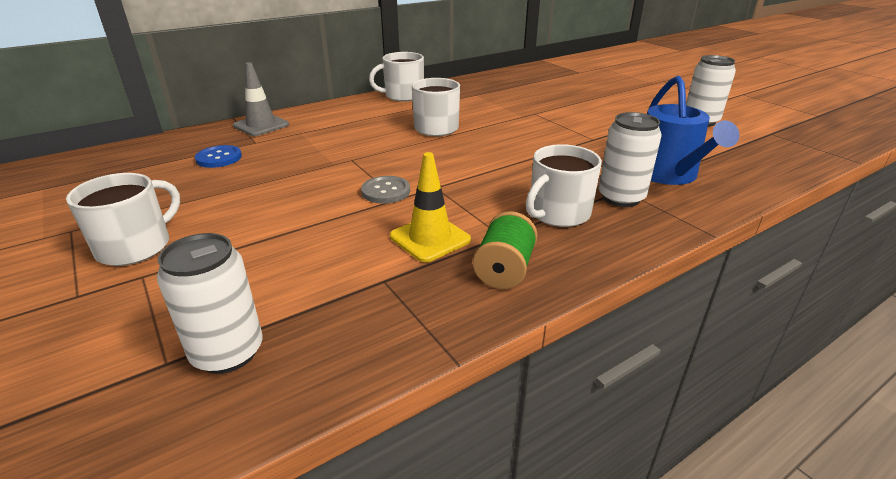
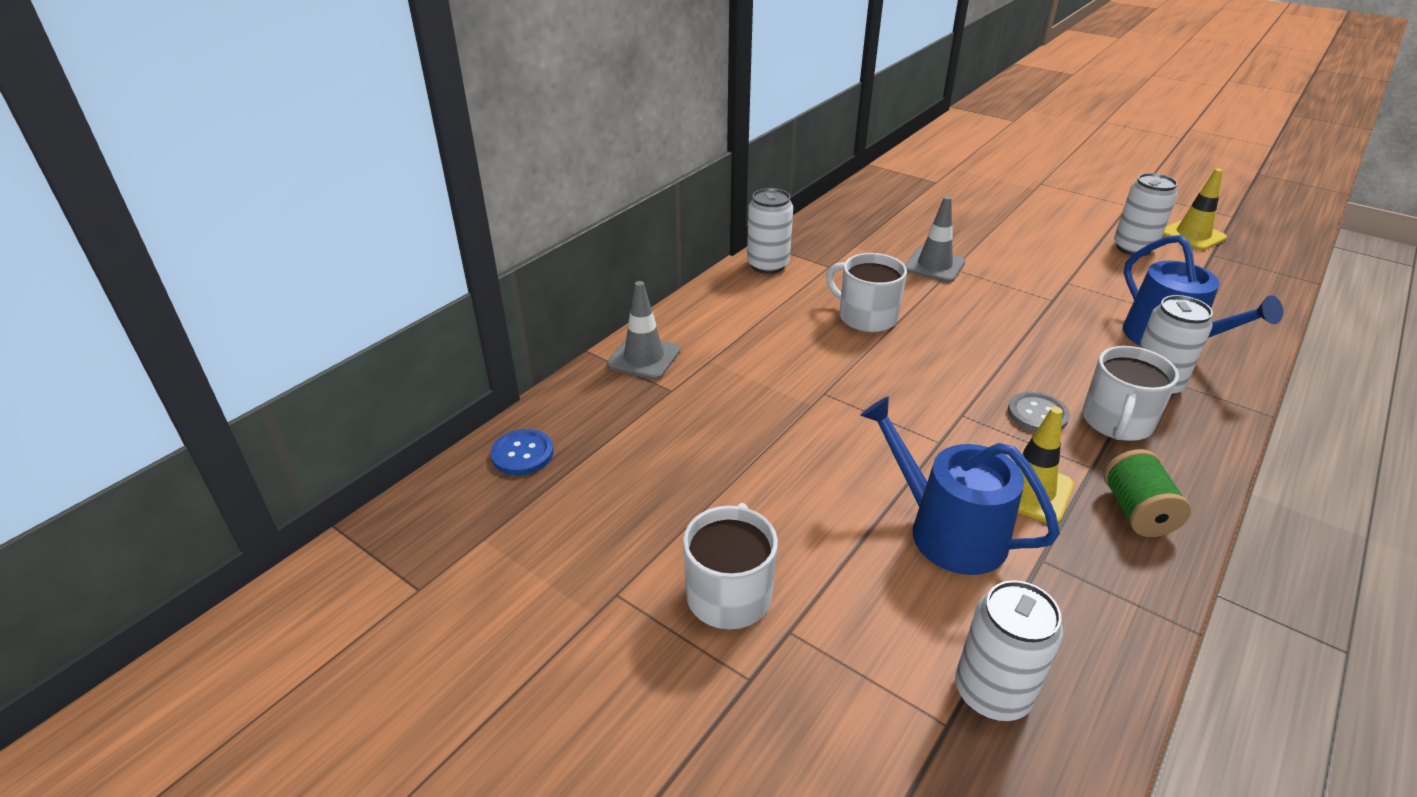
camera: 20 degrees left, 5 degrees up
(219, 158) = (657, 428): blue button -> blue button (522, 454)
(333, 247) = (947, 530): none -> blue watering can
(386, 191) = (916, 434): grey button -> grey button (1037, 414)
(403, 96) = (767, 265): white mug -> white can
(521, 110) = (934, 266): none -> grey traffic cone
(764, 121) = (1192, 235): none -> yellow traffic cone

